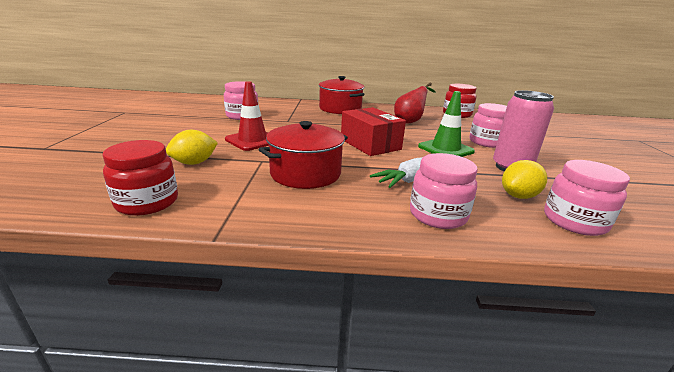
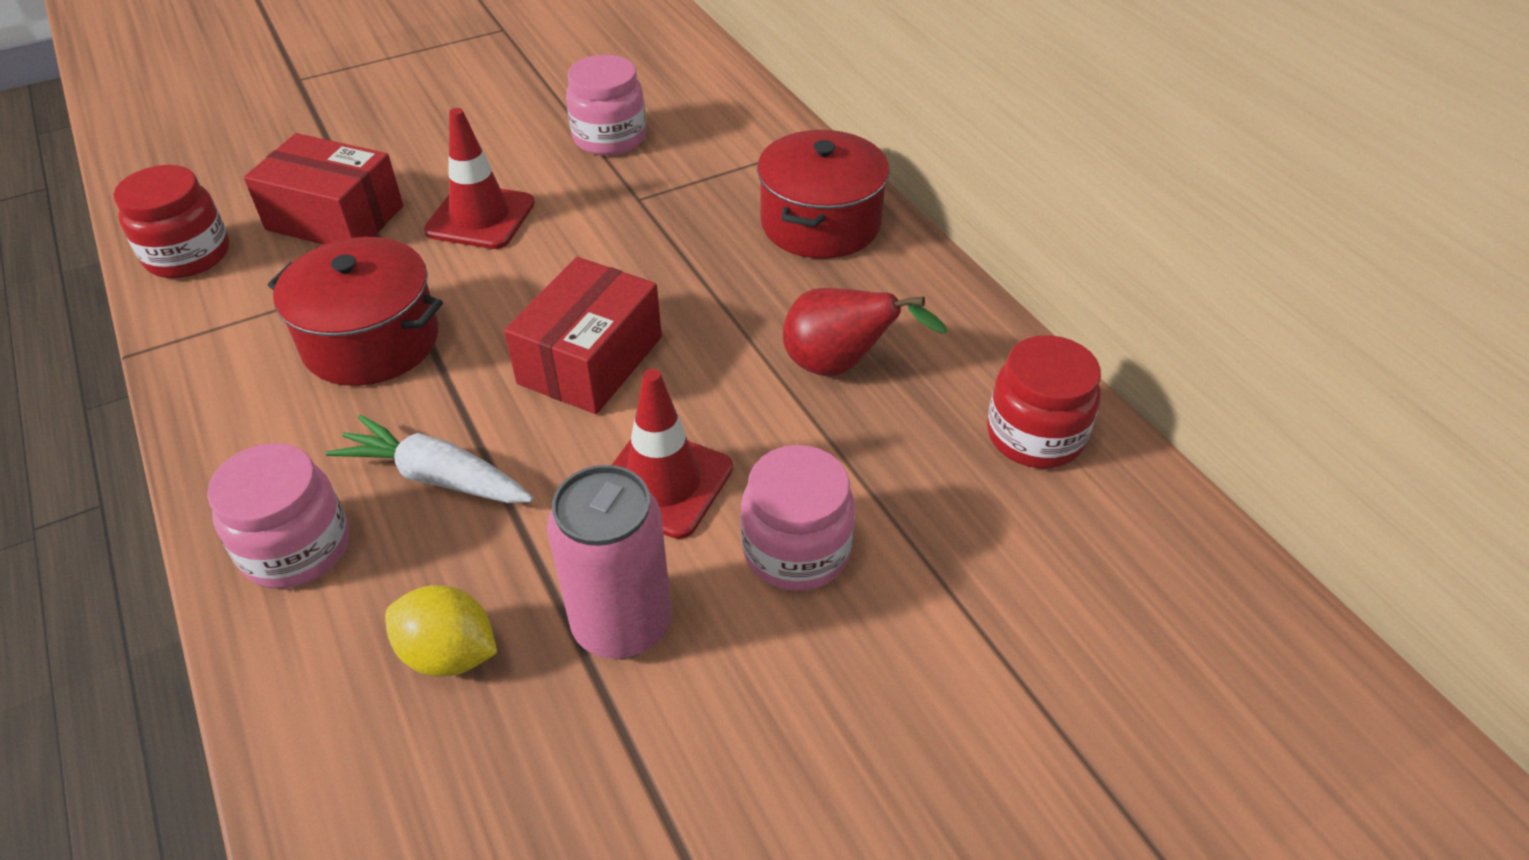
camera: 60 degrees right, 20 degrees up
(194, 163) = (335, 218): yellow lemon -> red box
(445, 149) = (663, 483): green traffic cone -> red traffic cone
(574, 221) = (371, 756): pink jar -> none

